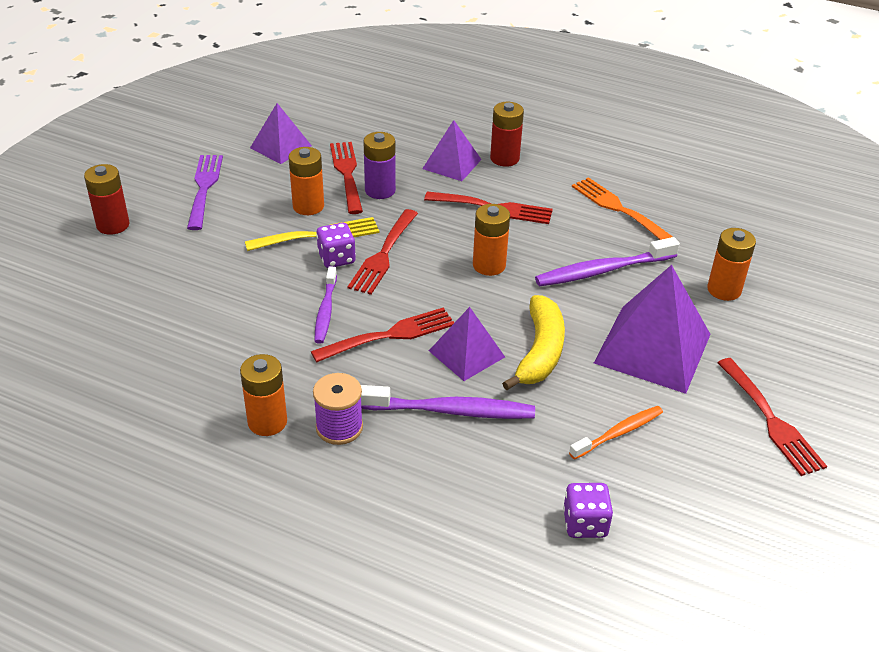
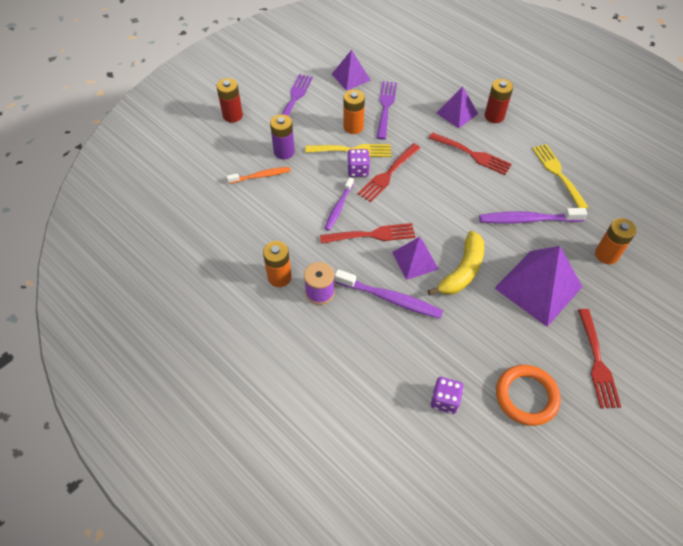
camera: 20 degrees right, 15 degrees up
(347, 174) = (385, 107): red fork -> purple fork
(380, 190) = (402, 124): purple battery -> purple battery (284, 152)
(489, 265) = (453, 198): orange battery -> none
(618, 209) = (558, 173): orange fork -> yellow fork
(618, 433) = (490, 343): orange toothbrush -> orange toothbrush (261, 176)
(697, 488) = (526, 396): none -> orange ring

